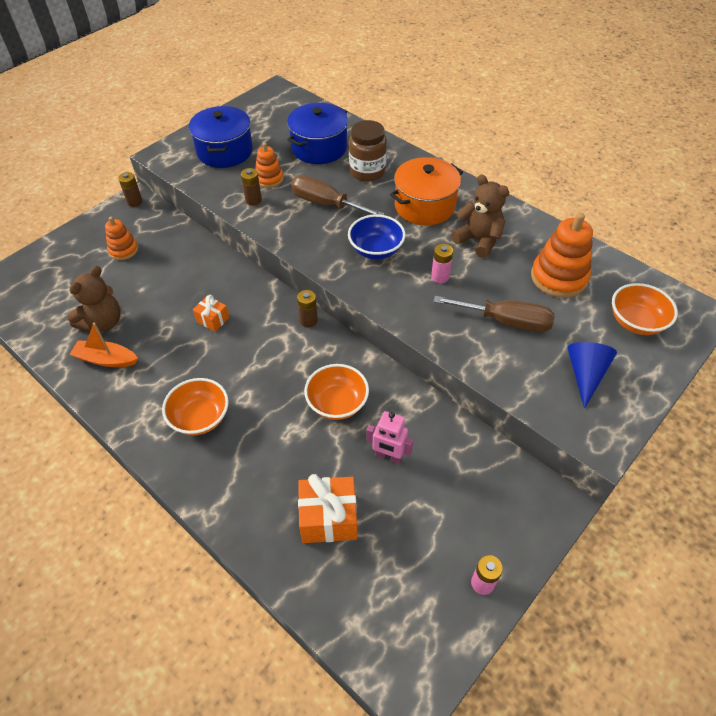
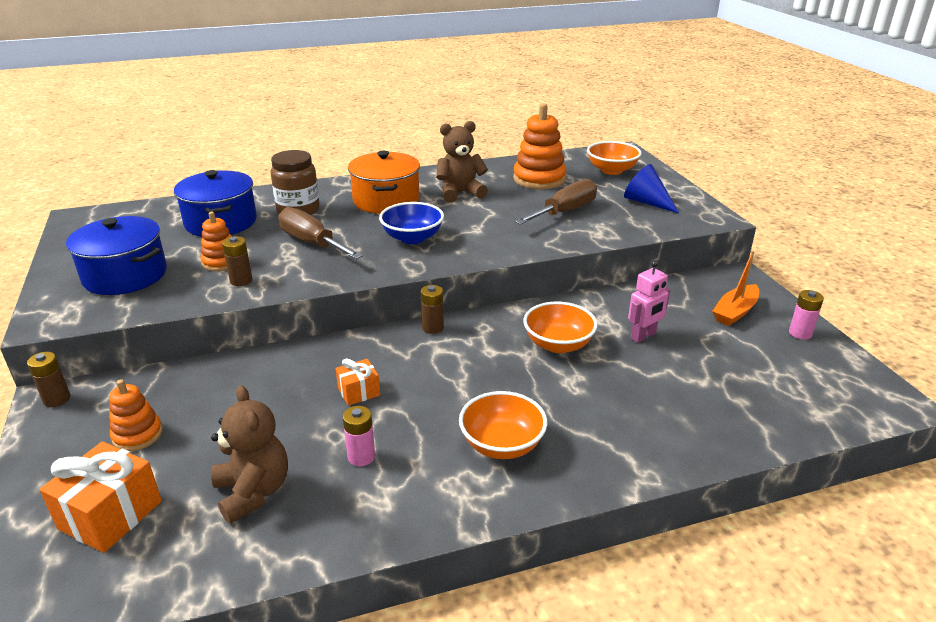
camera: 60 degrees left, 20 degrees down
(106, 359) = (327, 506): orange boat -> orange boat (735, 312)
(326, 204) = (312, 243): brown screwdriver -> brown screwdriver turned 75 degrees clockwise
(328, 518) = (695, 393): orange gift -> orange gift (110, 515)
(440, 277) = (483, 221): pink battery -> pink battery (361, 457)

